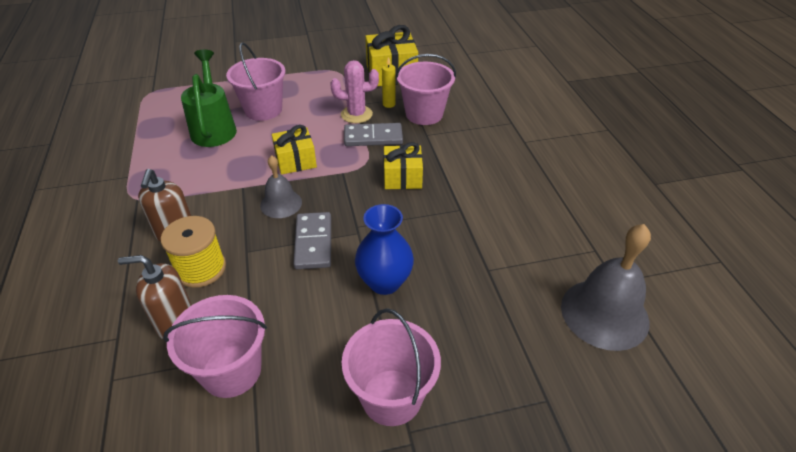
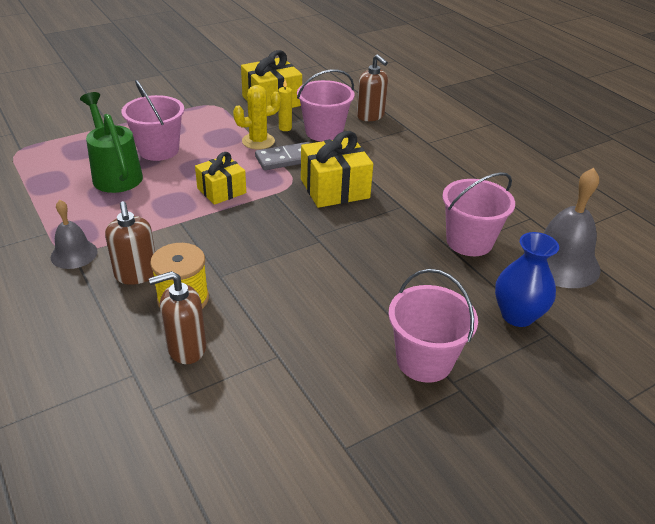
camera: 20 degrees left, 5 degrees down
(231, 371) = (268, 374): pink bucket -> pink bucket (469, 241)
(281, 203) = (229, 229): grey bell -> grey bell (74, 254)
(313, 242) = (282, 256): grey domino -> none
(356, 114) = (258, 141): pink cactus -> yellow cactus
(384, 282) = (367, 275): blue vase -> blue vase (517, 315)
(402, 177) = (334, 188): yellow gift -> yellow gift, size x1.53
(479, 103) = (370, 116): none -> brown soap dispenser

